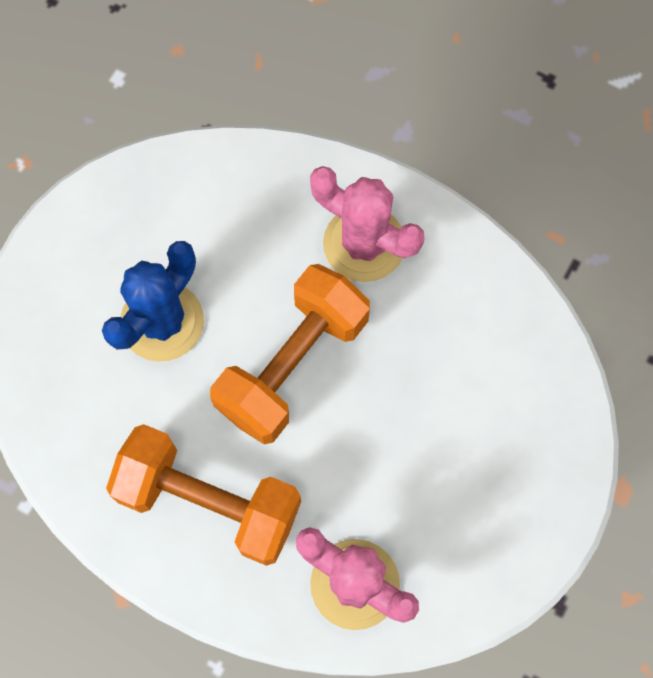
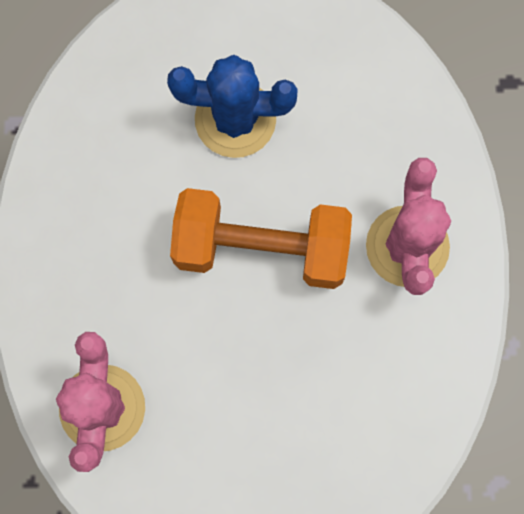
camera: 60 degrees right, 5 degrees up
(209, 502) = (104, 247): orange dumbbell -> none

